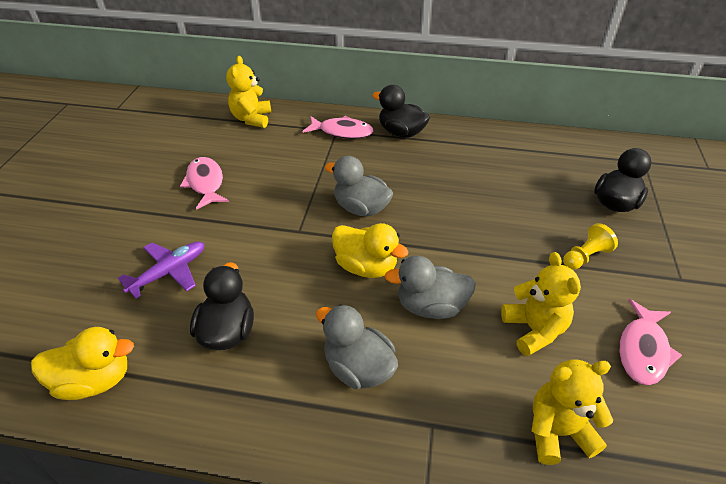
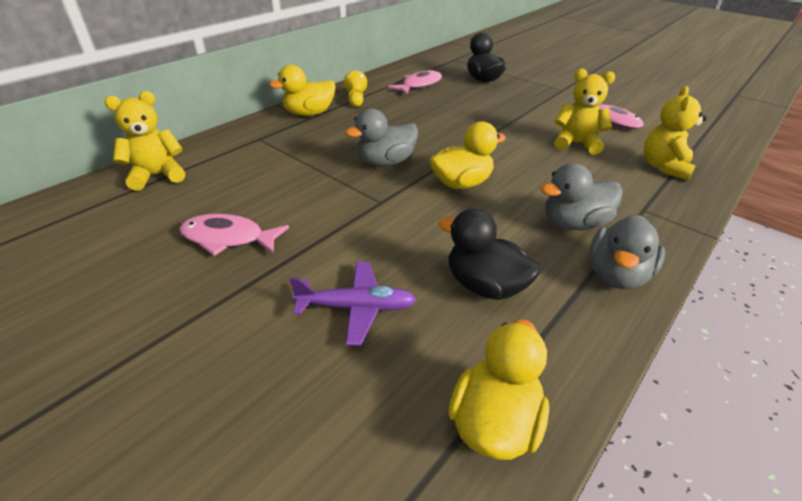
camera: 60 degrees left, 5 degrees down
(169, 272) = (356, 307): purple plane -> purple plane turned 105 degrees clockwise
(252, 119) = (157, 175): yellow teddy bear -> yellow teddy bear turned 120 degrees clockwise
(342, 132) = (265, 136): pink fish -> pink fish (419, 85)
(401, 132) = (309, 113): black duck -> yellow duck
(430, 306) = (528, 171): grey duck -> grey duck (616, 275)
(585, 256) = (522, 105): yellow pawn -> yellow pawn (356, 99)

